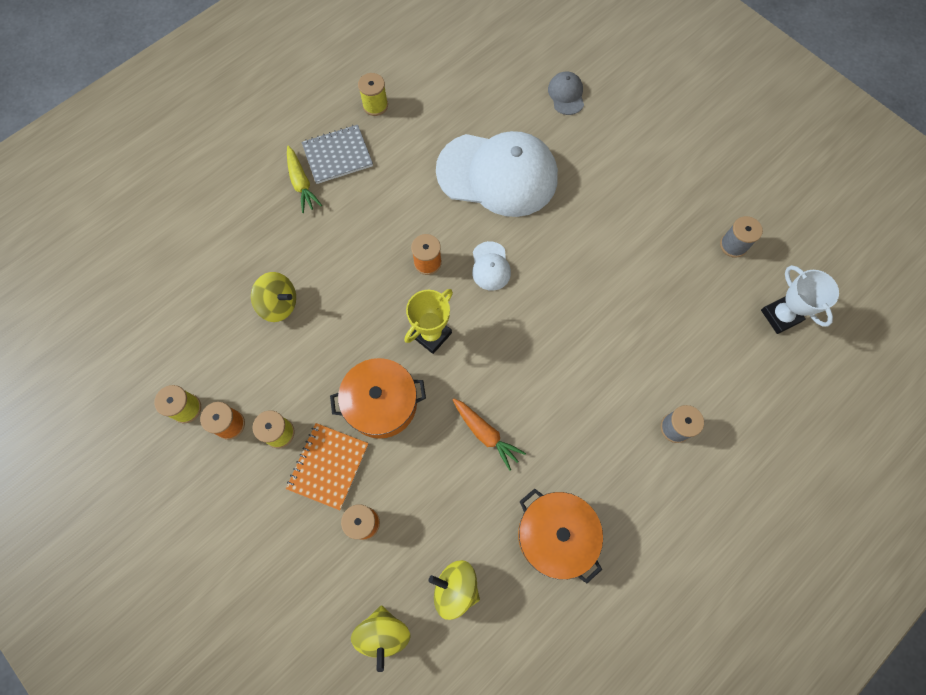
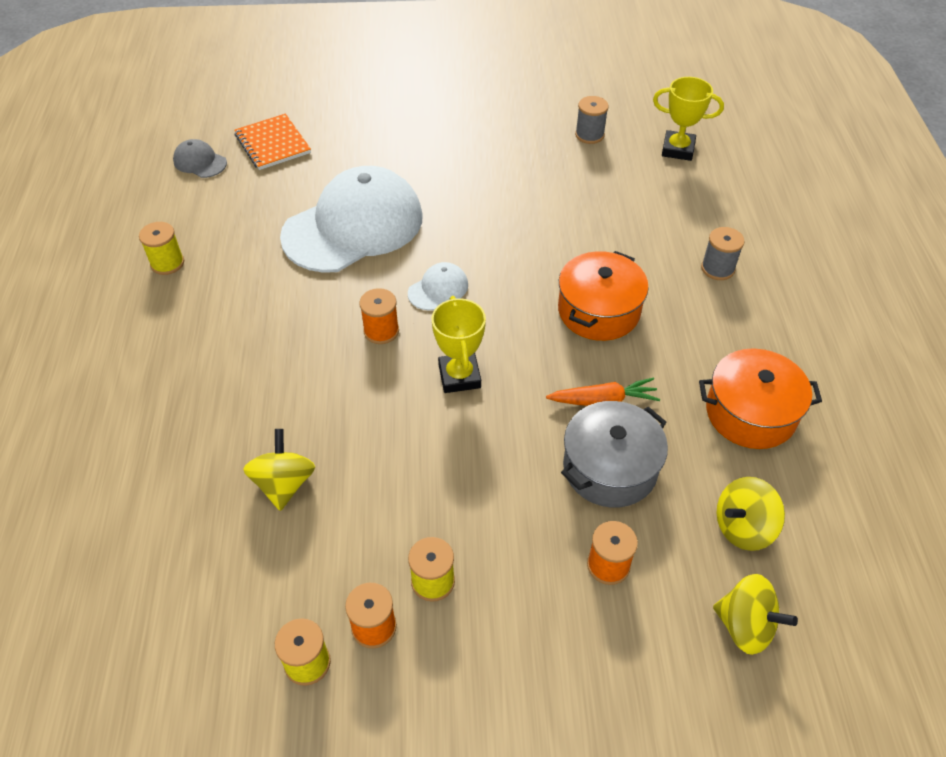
camera: 50 degrees left, 20 degrees down
(279, 304) = (284, 484): yellow spinning top -> yellow spinning top turned 60 degrees counterclockwise
(301, 183) = (171, 375): yellow carrot -> none
(328, 466) = (515, 558): orange notebook -> orange notebook (272, 144)
(337, 155) = (180, 326): grey notebook -> none
(381, 403) = (491, 464): orange pot -> orange pot (599, 311)
(435, 475) = (610, 468): none -> grey pot
(490, 266) = (438, 289): white cap -> white cap turned 75 degrees counterclockwise
(566, 95) = (335, 137): grey cap -> grey cap (200, 162)
(780, 316) = (678, 149): white trophy -> yellow trophy

